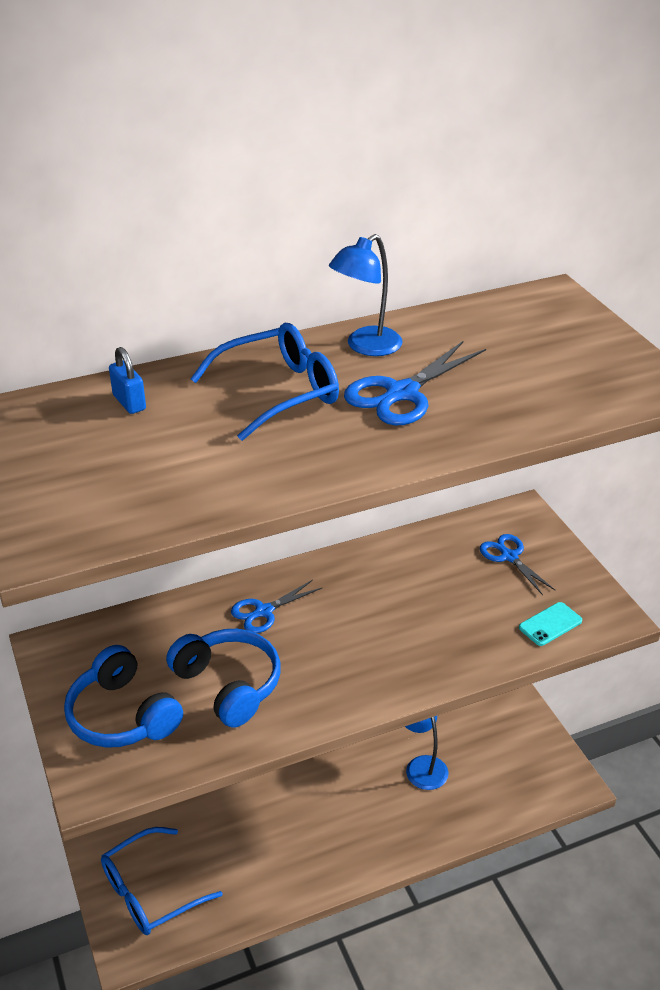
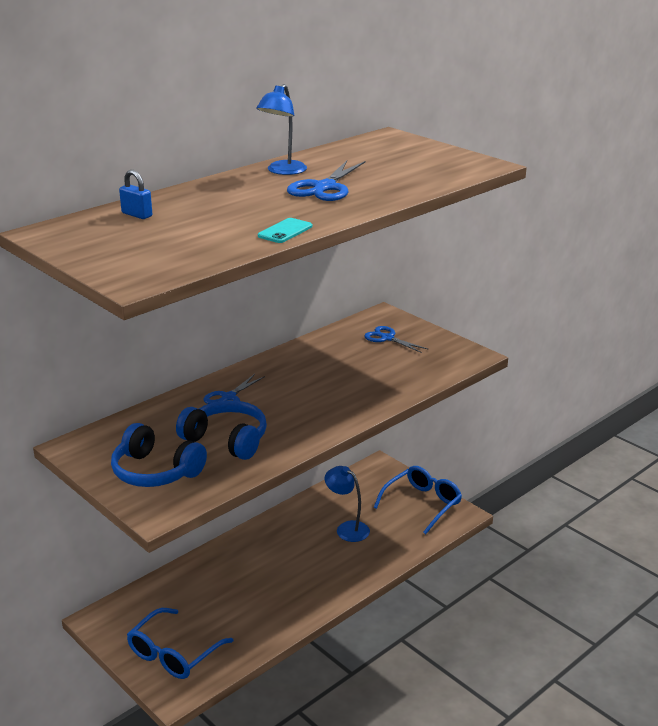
camera: 20 degrees left, 10 degrees down
(279, 392) = (240, 197): blue glasses -> blue glasses (422, 504)
(550, 624) = (435, 367): turquoise phone -> turquoise phone (285, 231)

